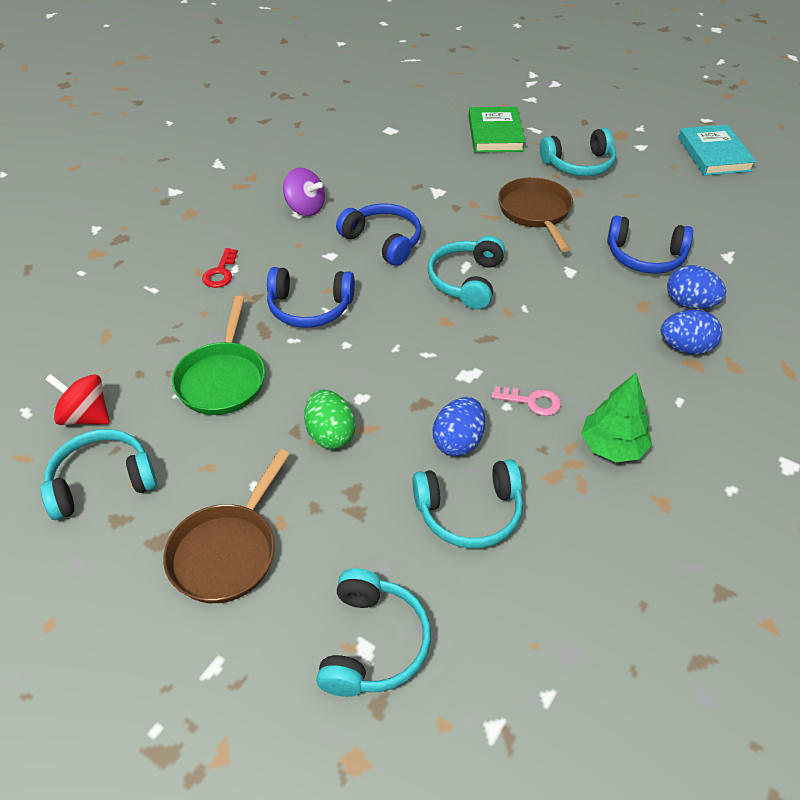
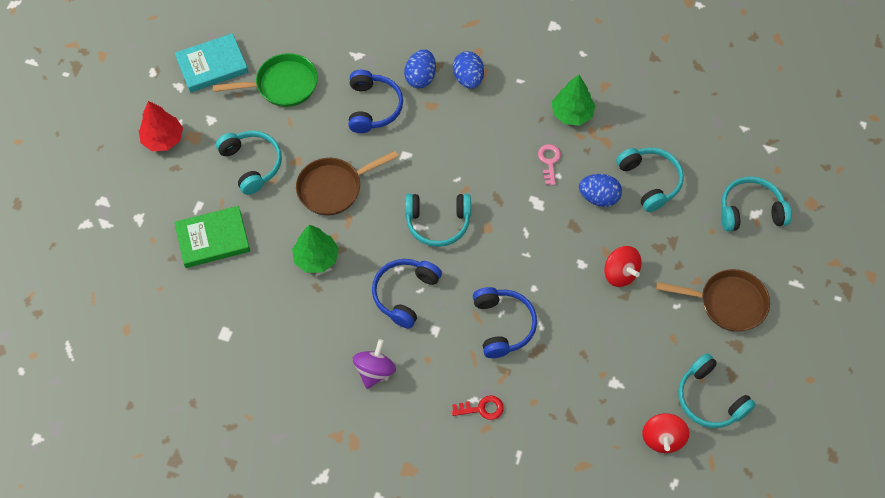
camera: 105 degrees left, 15 degrees up
(222, 379) = (596, 360): green pan -> green pan (282, 85)
(330, 434) = (620, 273): green egg -> red spinning top
(451, 190) = (316, 258): none -> green tree
(620, 118) = (163, 139): none -> red tree

